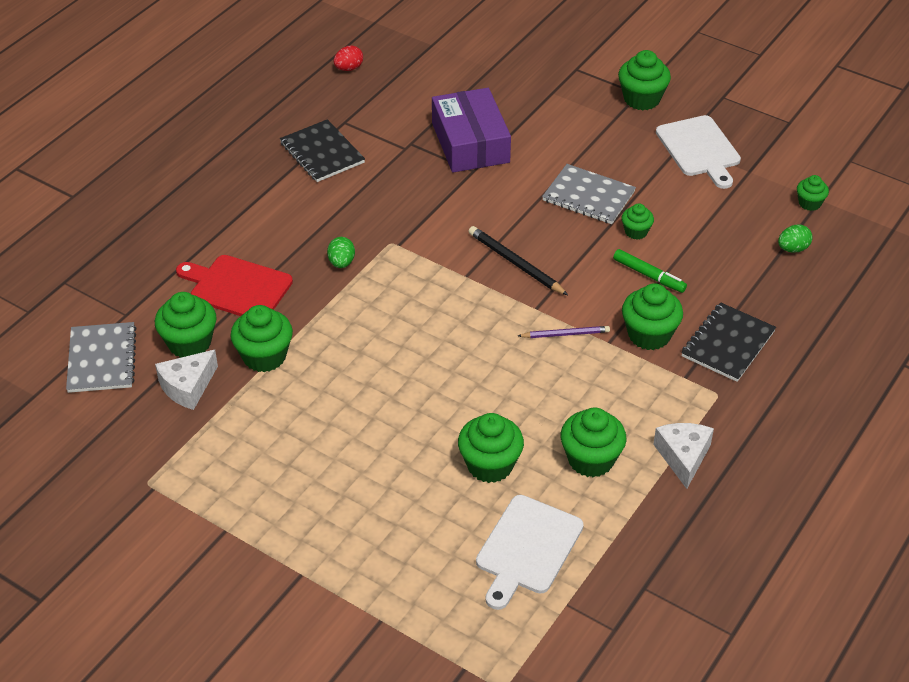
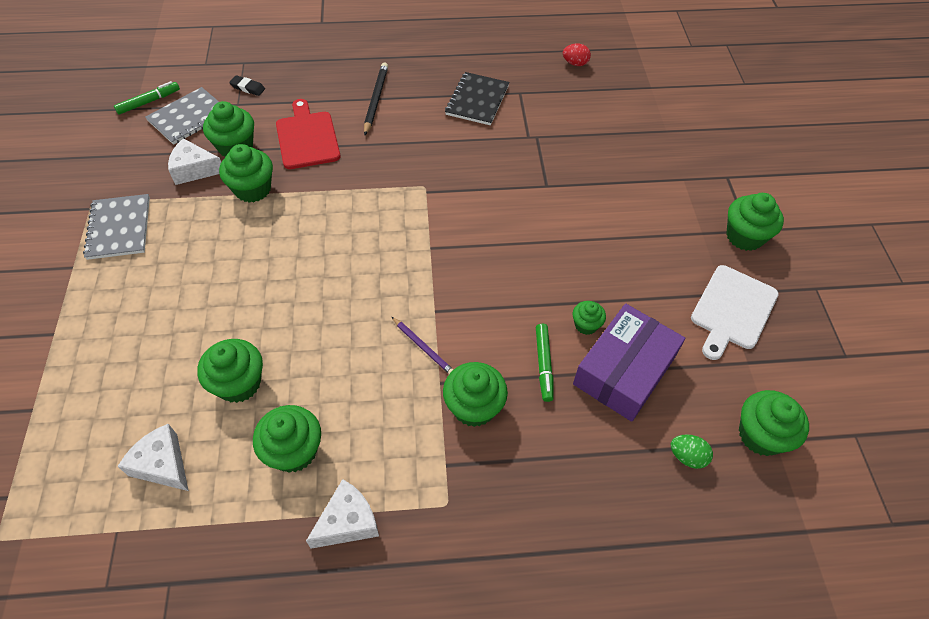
camera: 50 degrees right, 10 degrees up
(37, 380) = (149, 102): none -> green marker
(110, 296) = (248, 88): none -> black eraser
(341, 263) = (379, 173): green egg -> none
(470, 143) = (574, 167): purple box -> purple box (624, 370)
(515, 263) = (472, 269): black pencil -> black pencil (375, 100)
(527, 549) = (162, 464): white cutting board -> white cheese
(588, 196) = (593, 269): grey notebook -> grey notebook (119, 228)
(727, 344) = (516, 475): black notebook -> none
(809, 203) = (760, 435): green cupcake -> green cupcake, size x1.75

